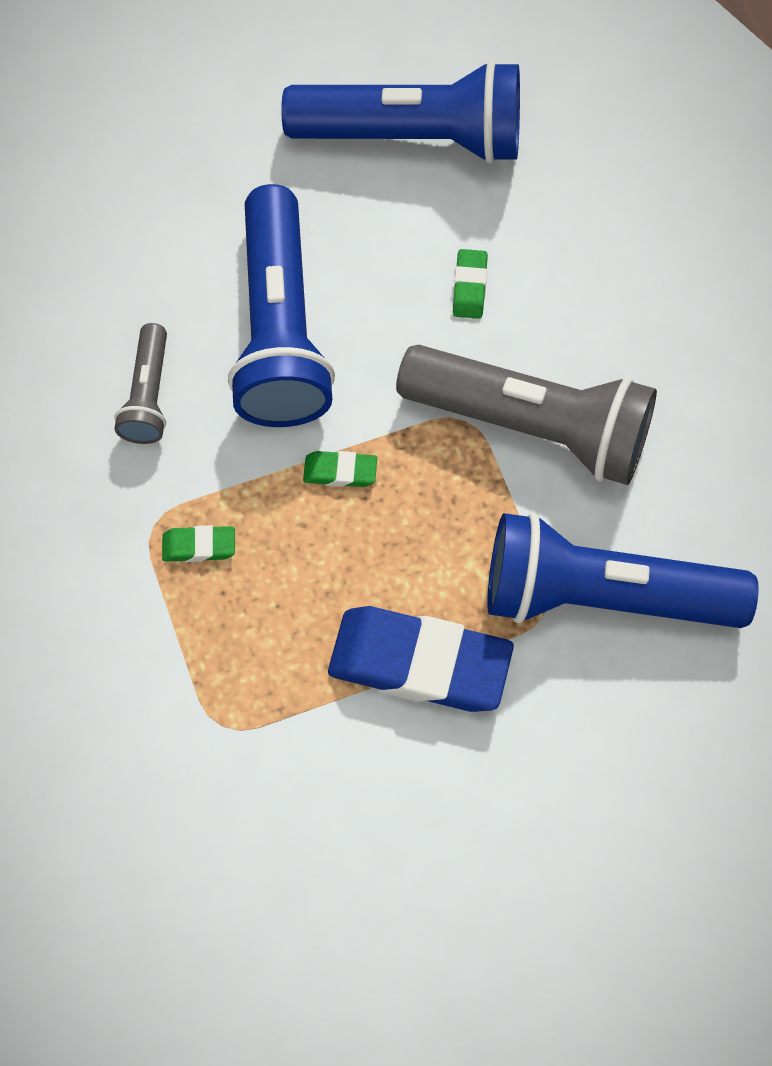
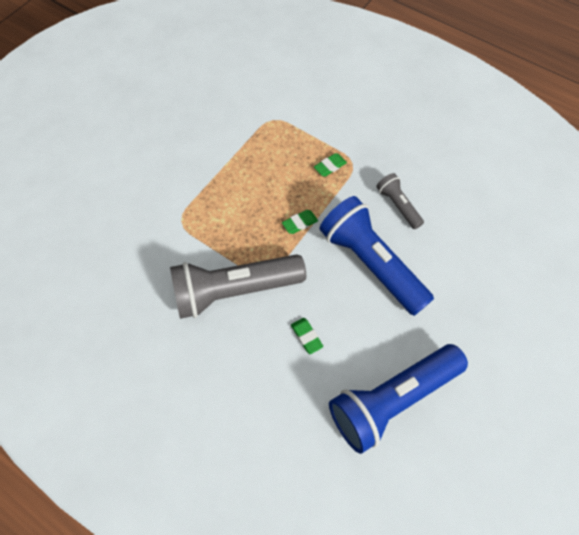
camera: 145 degrees right, 5 degrees down
(419, 664) = (217, 176): blue eraser -> none
(603, 594) = (161, 241): blue flashlight -> none

